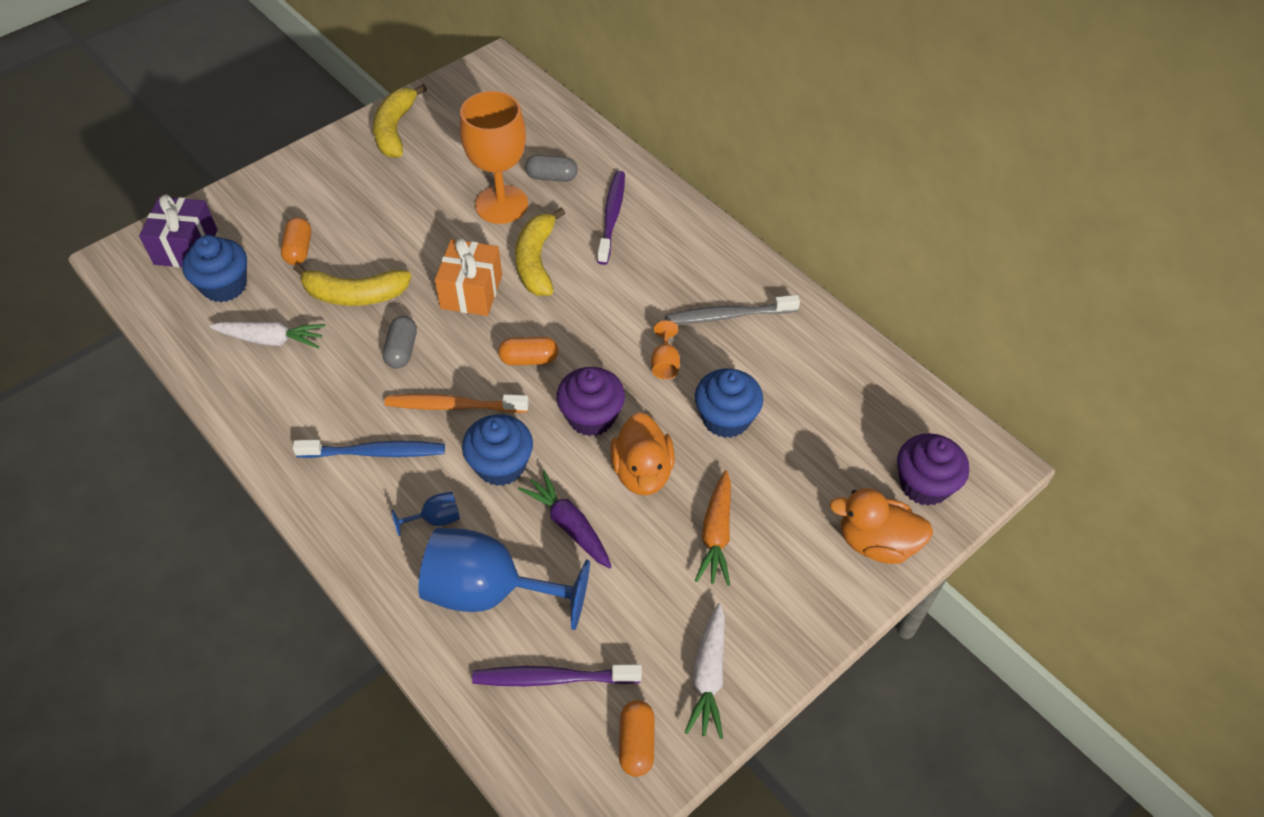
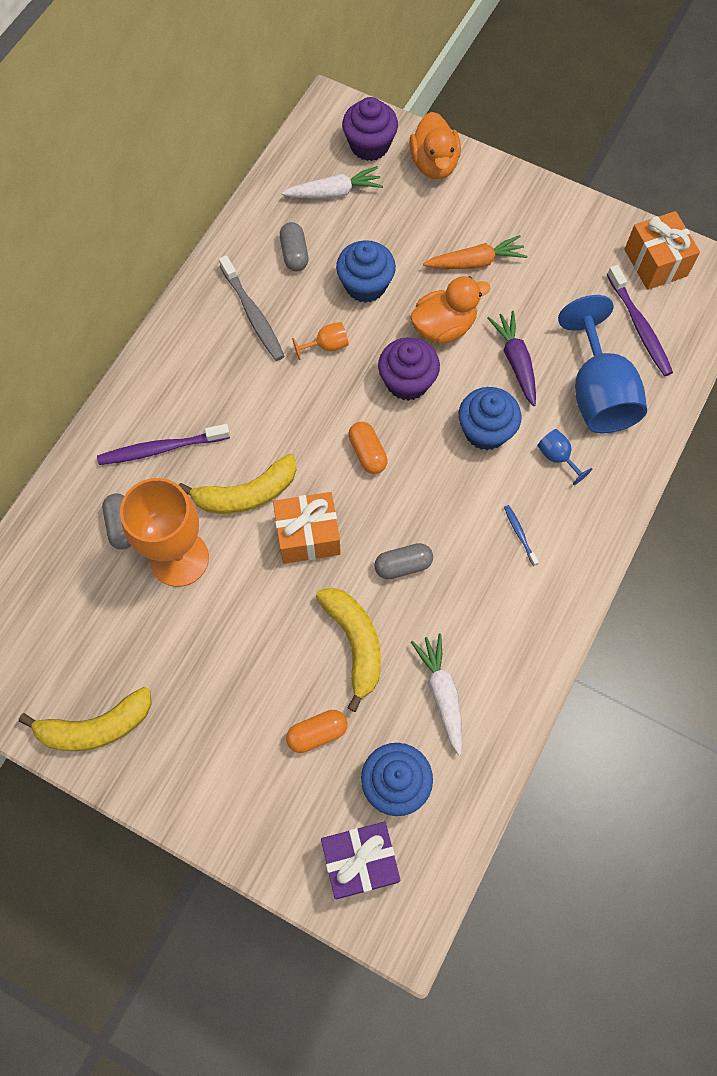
camera: 110 degrees left, 15 degrees up
(375, 452) = (519, 534): blue toothbrush -> blue toothbrush, size x0.50
(453, 406) = (444, 493): orange toothbrush -> none
(569, 525) = (515, 361): purple carrot -> purple carrot turned 135 degrees clockwise
(636, 743) = (655, 263): orange capsule -> orange gift
(708, 677) = (588, 236): white carrot -> white carrot (334, 192)
(790, 369) = (294, 254): none -> grey capsule

